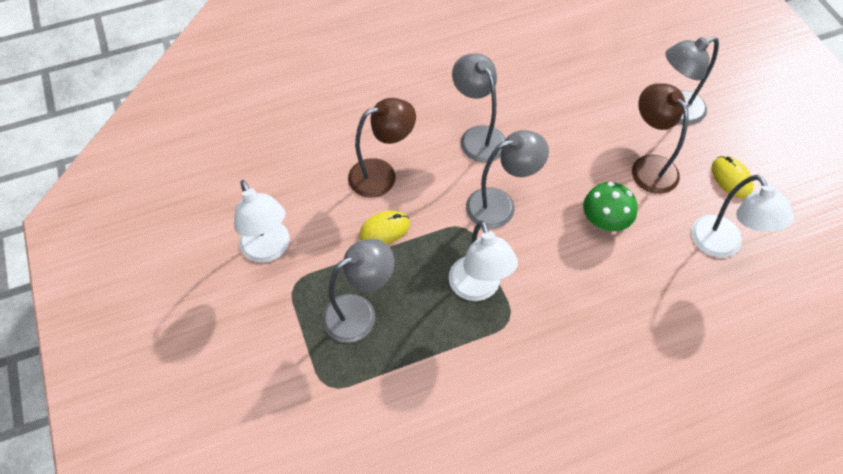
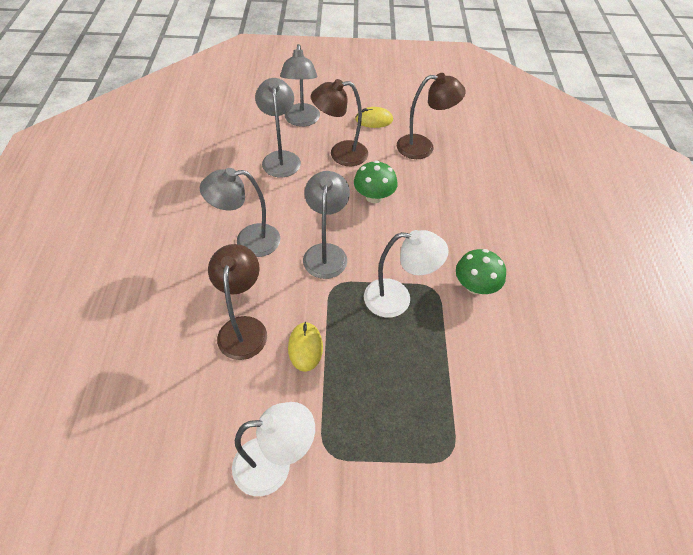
camera: 70 degrees left, 5 degrees down
(359, 312) = (384, 400): grey lamp -> grey lamp (280, 158)
(536, 360) = (475, 286): none -> green mushroom
(722, 245) = (423, 147): white lamp -> brown lamp

